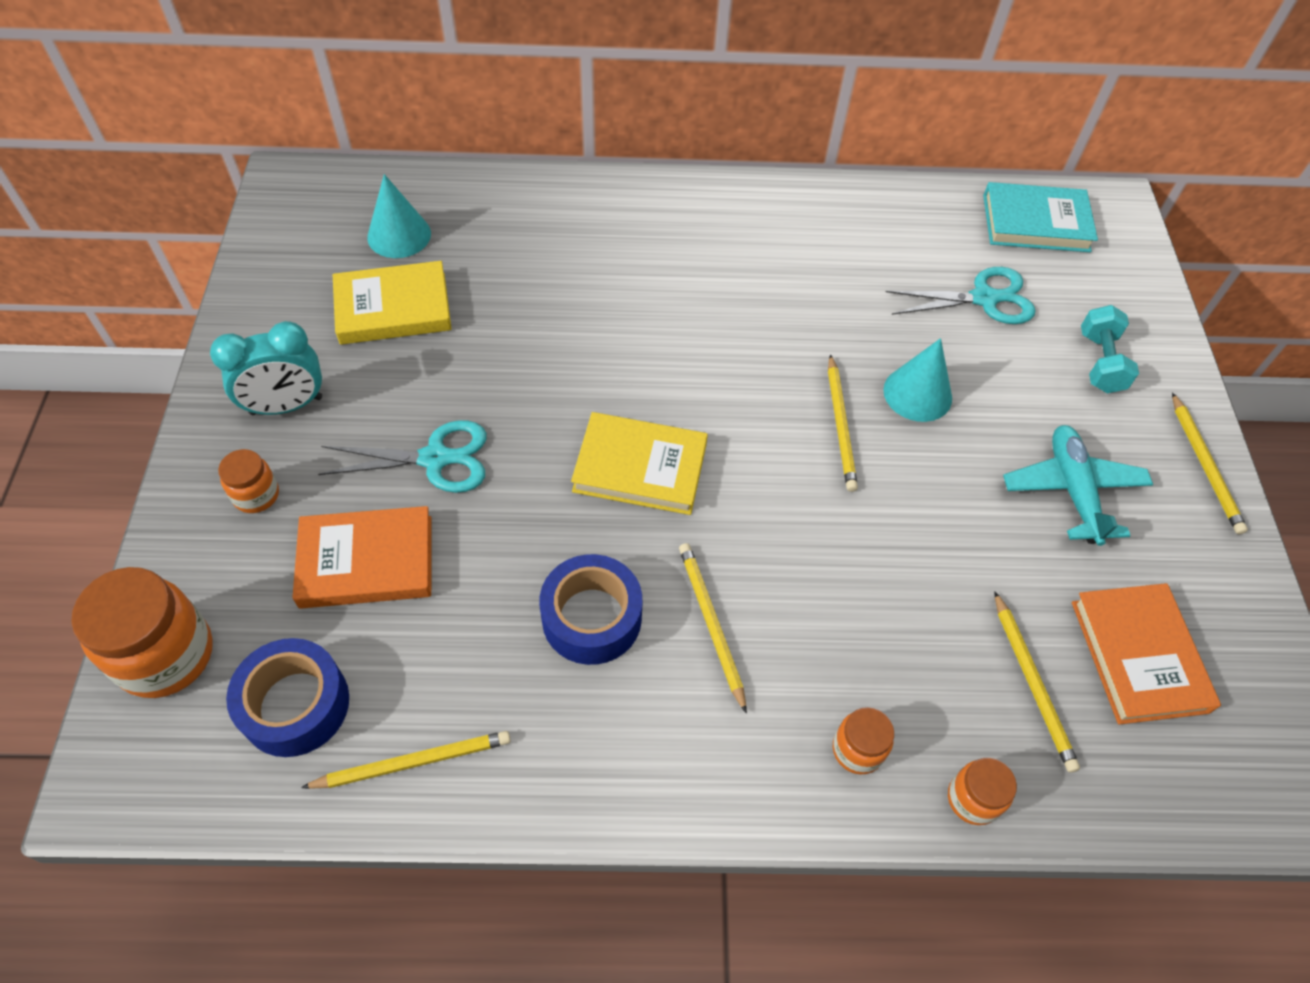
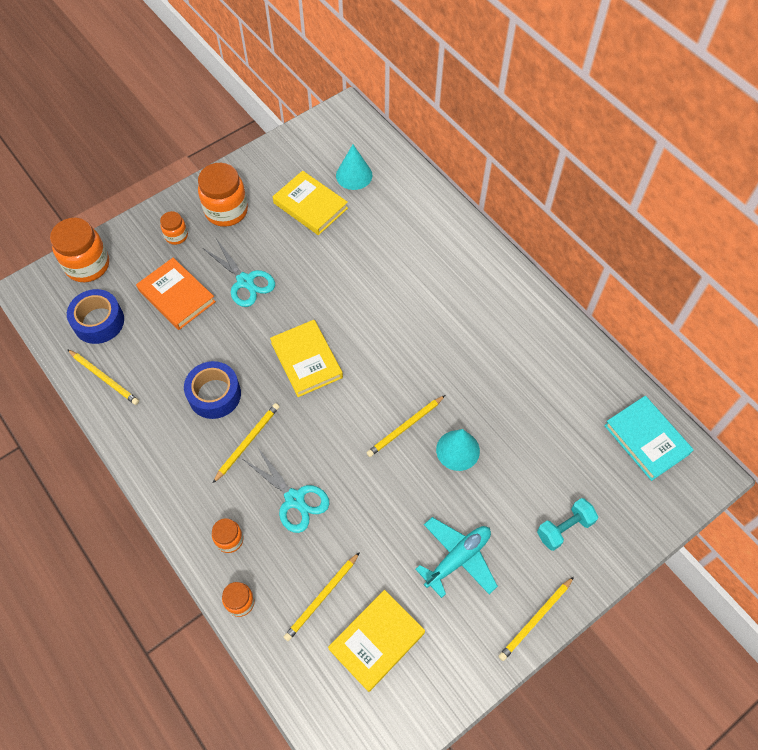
camera: 55 degrees right, 5 degrees up
(286, 406) = (226, 211): turquoise clock -> orange jar
(984, 298) = (557, 445): turquoise scissors -> turquoise scissors (294, 499)
(1138, 656) = (376, 641): orange book -> yellow book

